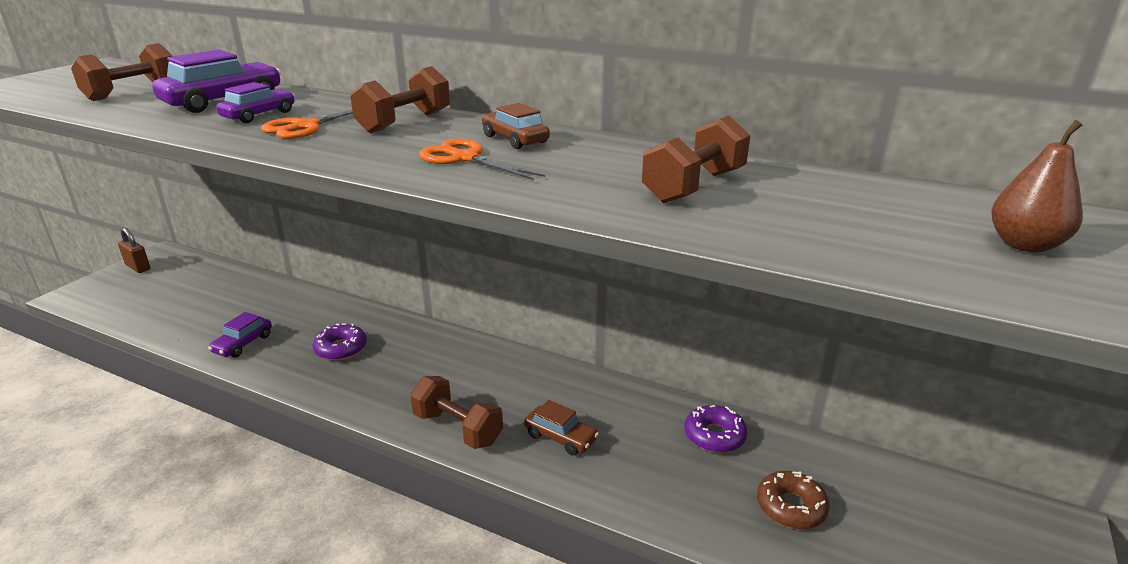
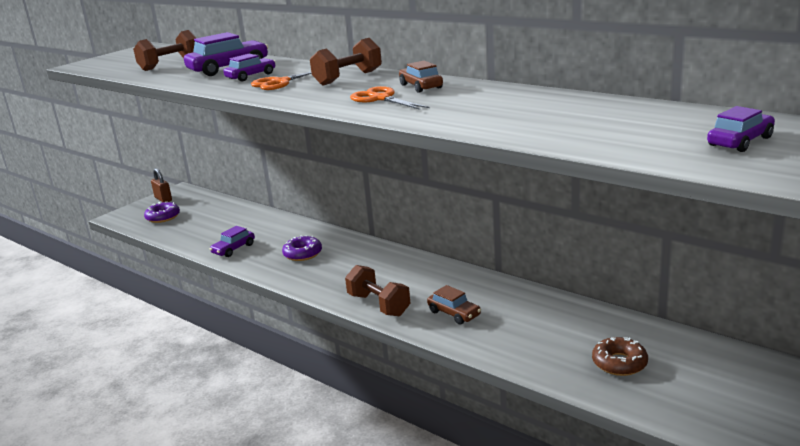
camera: 15 degrees right, 5 degrees down
(694, 186) = (530, 112): brown dumbbell -> none
(714, 436) = (575, 318): purple donut -> purple donut (163, 217)
(1024, 245) = (740, 141): brown pear -> purple car

